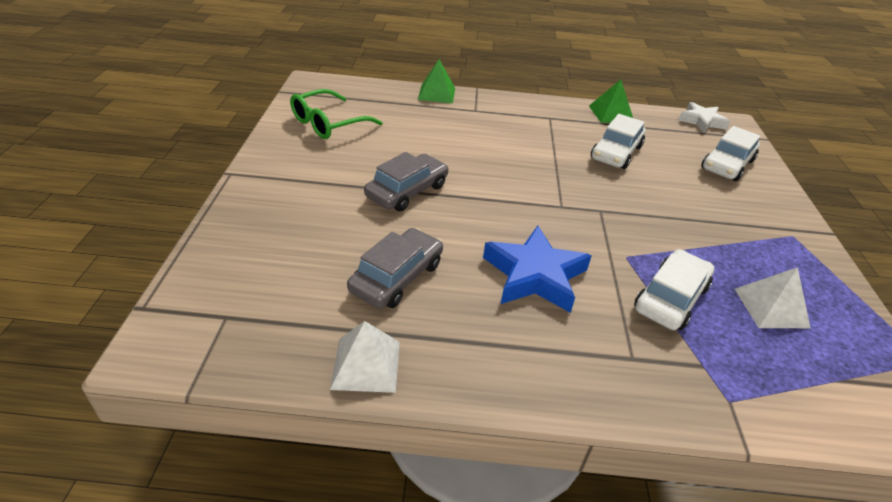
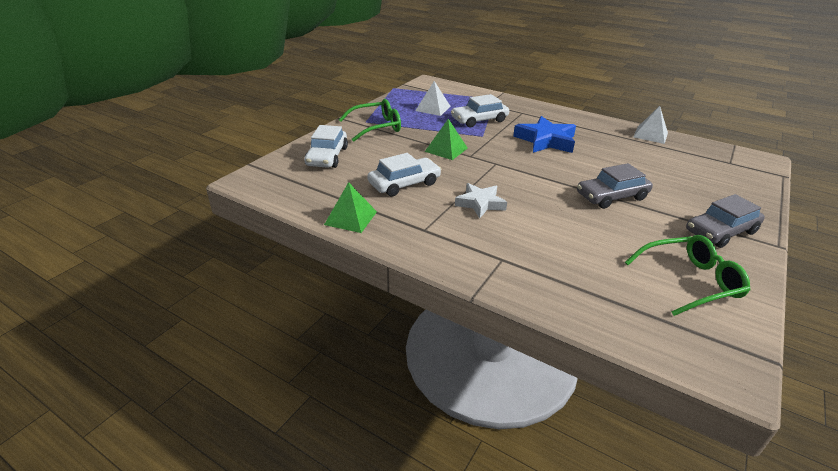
camera: 150 degrees left, 5 degrees down
(397, 277) = (630, 156): grey car -> grey car (720, 231)
(436, 93) = (537, 298): green pyramid -> green pyramid (446, 149)
(702, 121) = (273, 189): white star -> white star (480, 203)
(727, 164) = (327, 156): white car -> white car turned 120 degrees clockwise
(763, 228) = (376, 127): none -> green glasses

